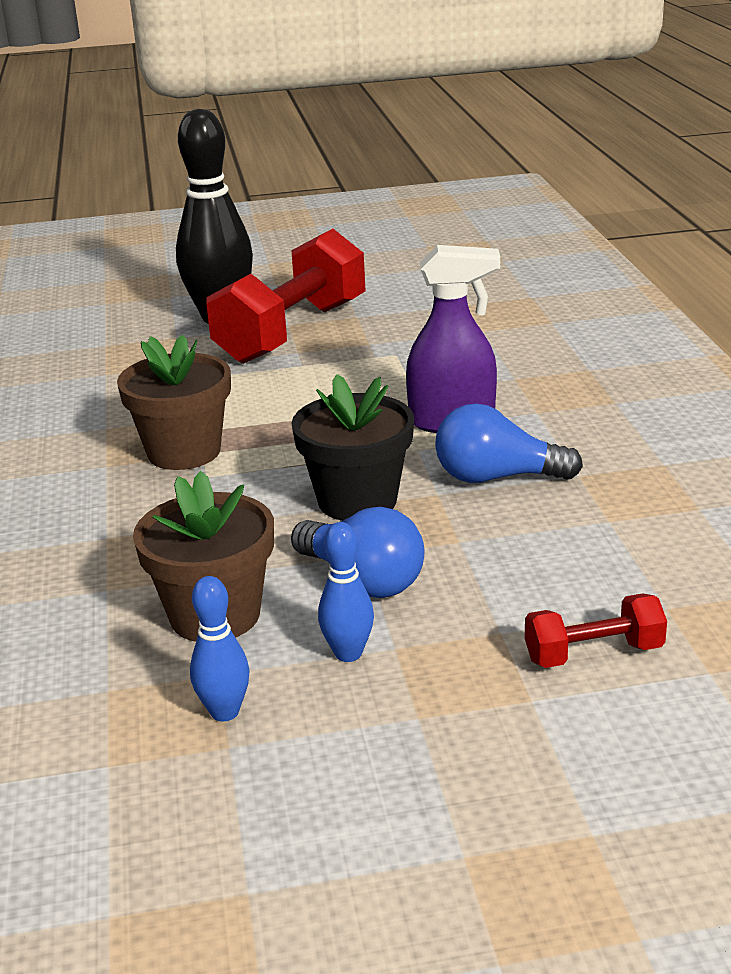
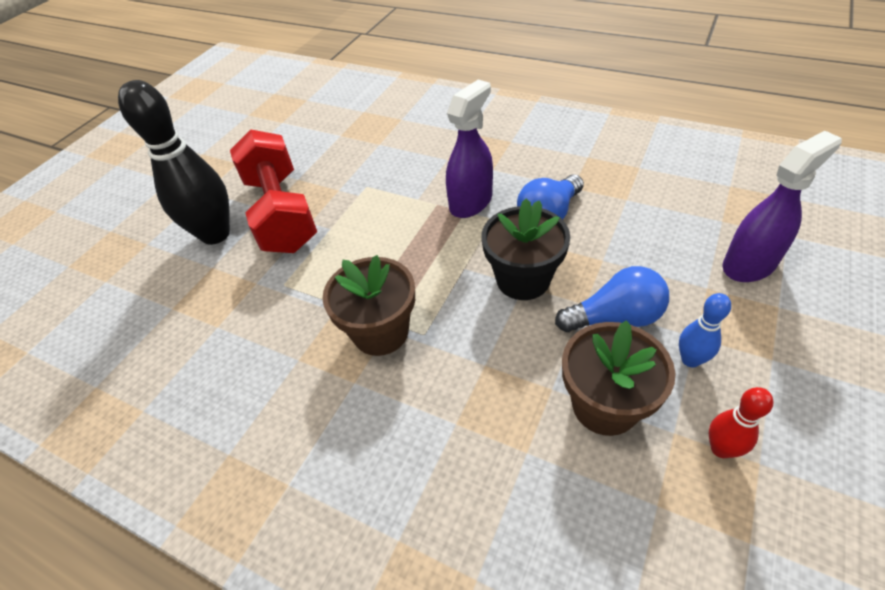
camera: 50 degrees left, 20 degrees up
(224, 712) = (721, 449): blue bowling pin -> red bowling pin
(593, 654) = (749, 264): red dumbbell -> purple spray bottle

